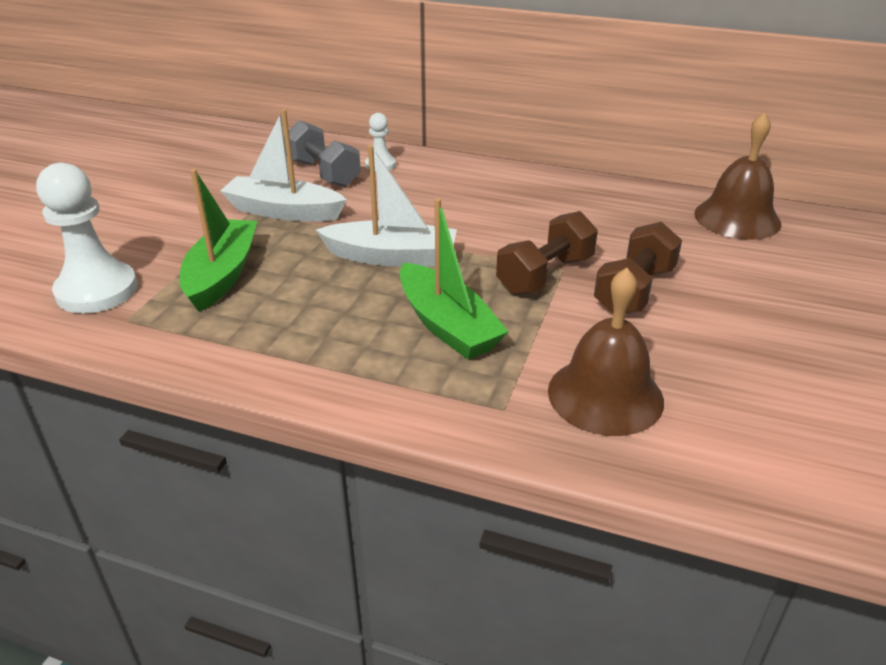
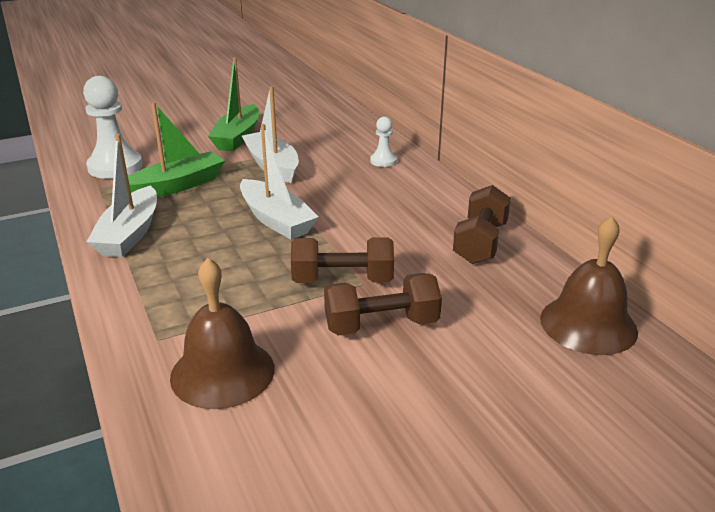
camera: 45 degrees right, 5 degrees down
(273, 343) = (130, 234): none -> white boat
(323, 173) = (338, 152): grey dumbbell -> none
(447, 325) = (224, 275): green boat -> green boat (238, 137)
(579, 197) = (480, 243): none -> brown dumbbell

